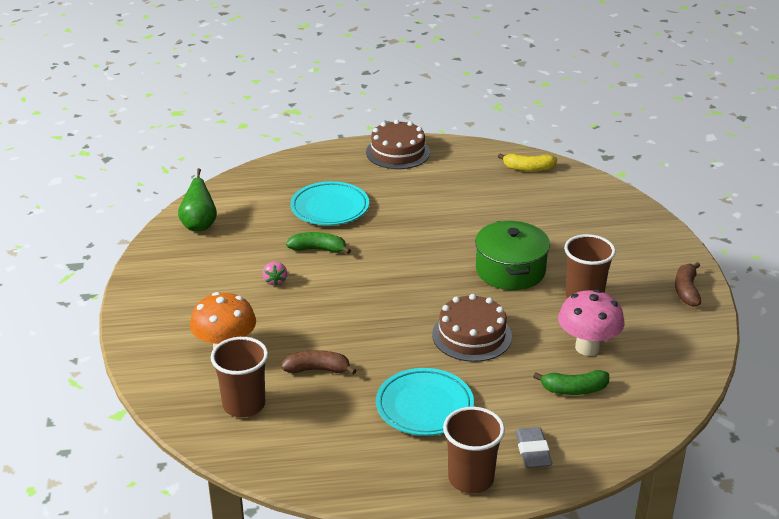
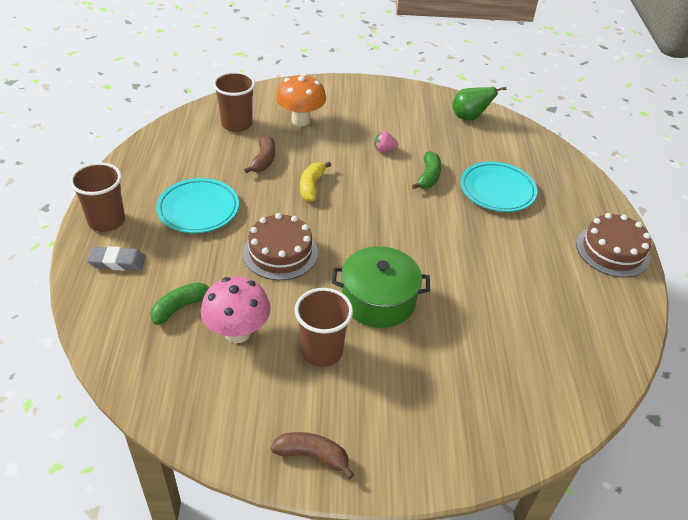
camera: 95 degrees right, 10 degrees up
(528, 168) = (592, 361): yellow banana -> yellow banana (311, 186)
(574, 389) = (181, 307): green banana -> green banana turned 45 degrees clockwise

